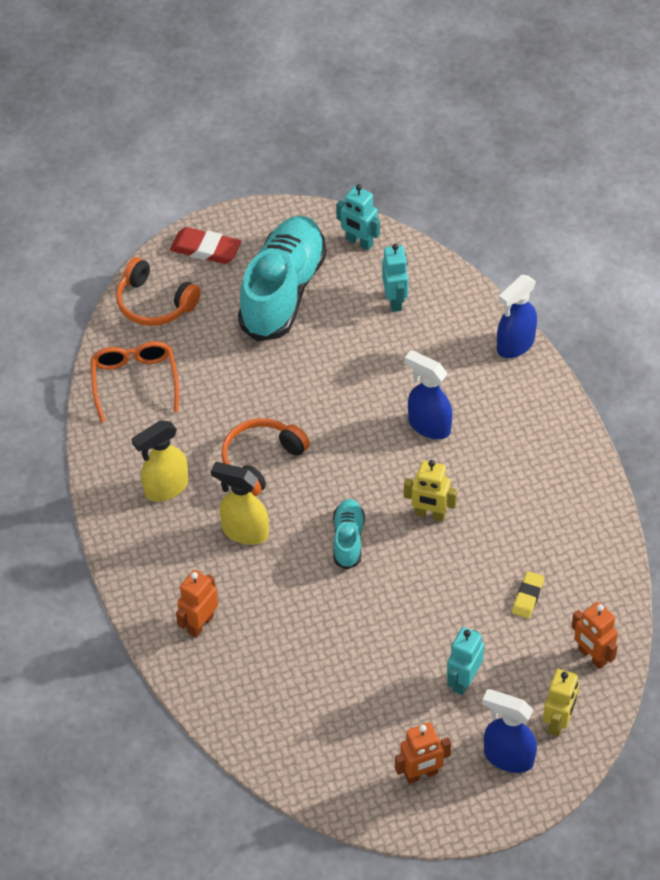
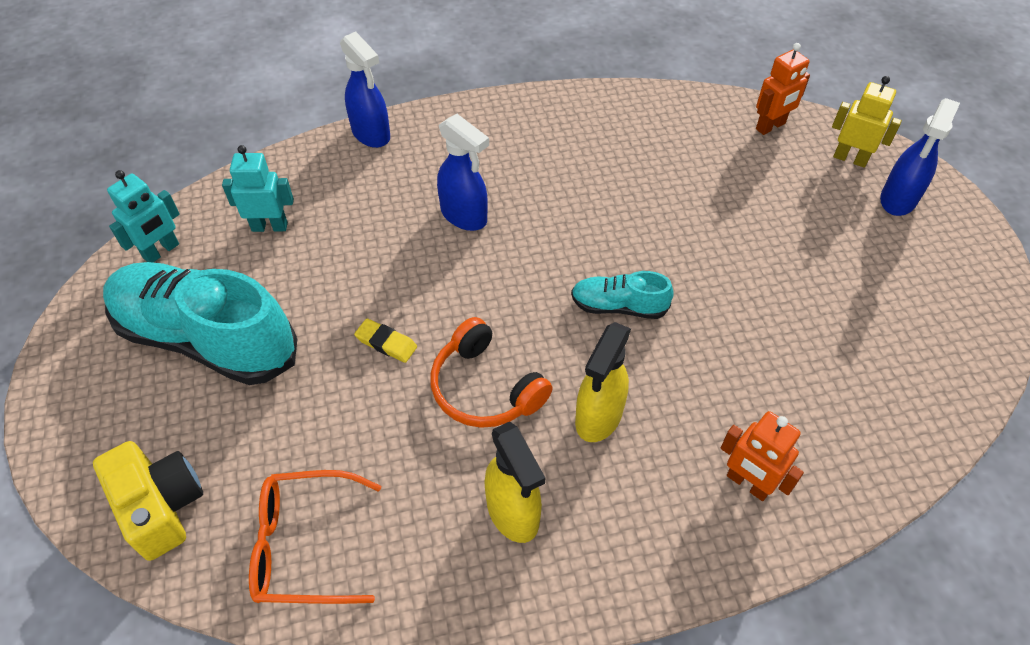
camera: 85 degrees left, 0 degrees up
(154, 303) = (161, 506): orange headphones -> yellow camera
(205, 249) = (87, 427): red eraser -> none
(421, 774) = (934, 272): orange robot -> none
(428, 425) = (464, 216): blue spray bottle -> blue spray bottle turned 90 degrees counterclockwise
(430, 514) = (589, 228): yellow robot -> none
(463, 680) = (809, 224): turquoise robot -> none
(527, 597) = (701, 163): yellow eraser -> yellow eraser (386, 343)

